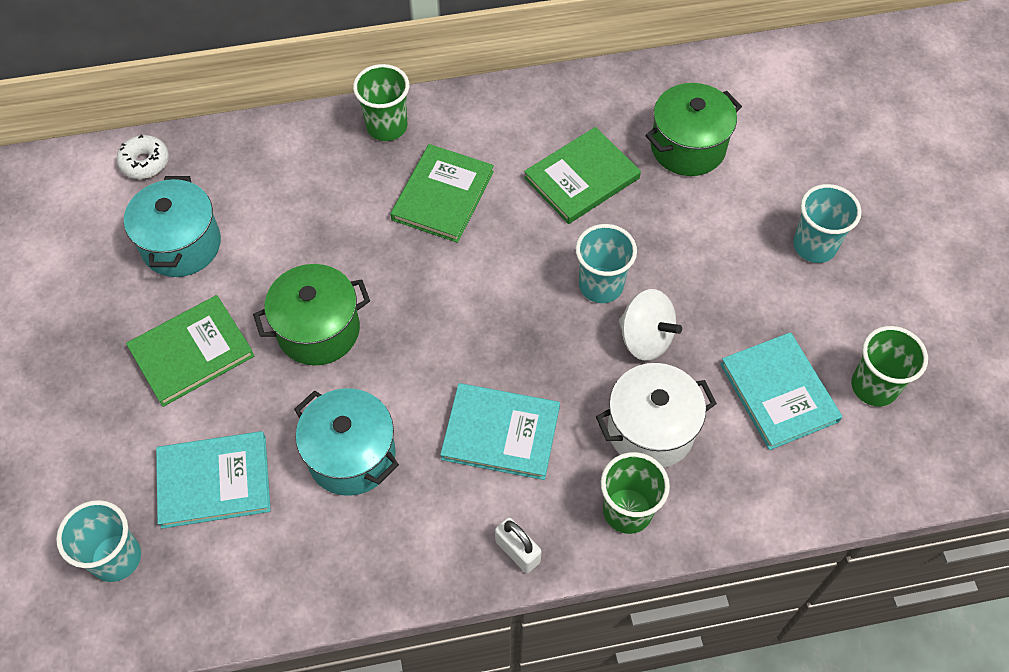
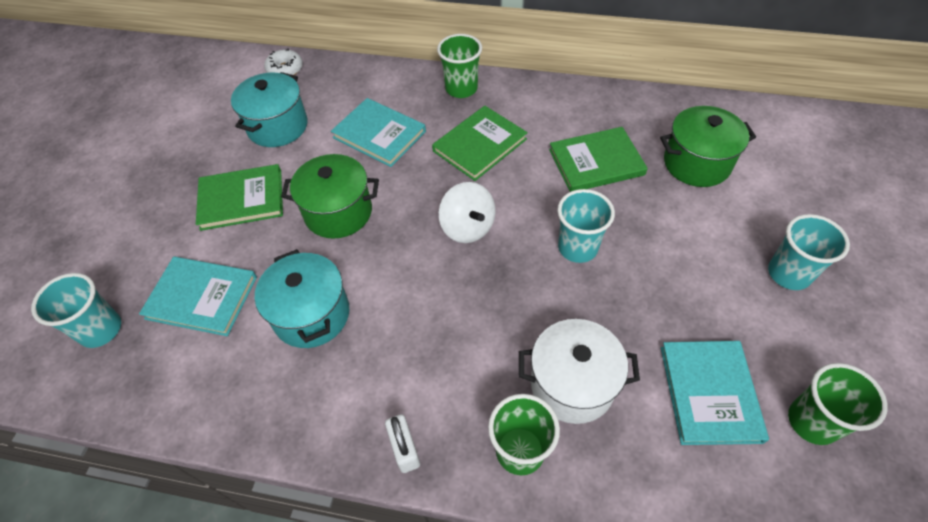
camera: 25 degrees right, 5 degrees down
(500, 433) = (439, 339): turquoise book -> turquoise book (379, 134)
(645, 338) = (599, 303): white spinning top -> white spinning top (467, 227)

